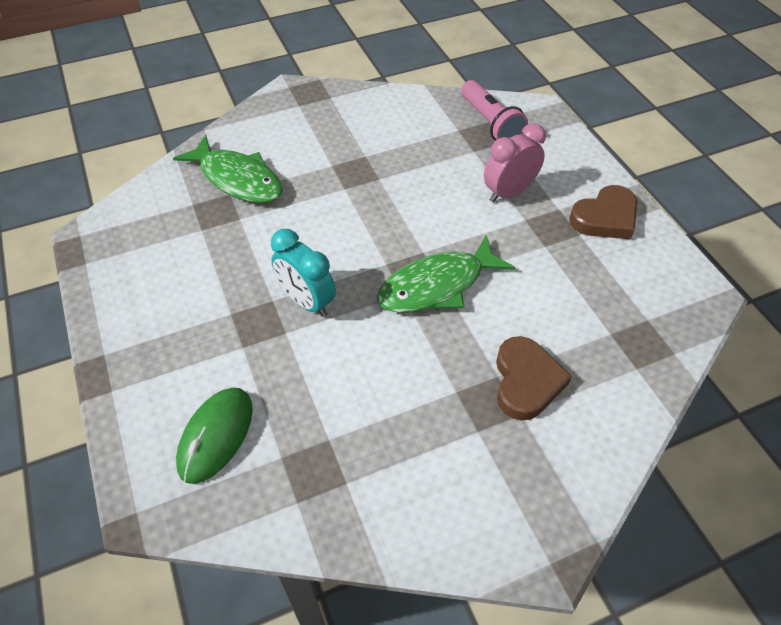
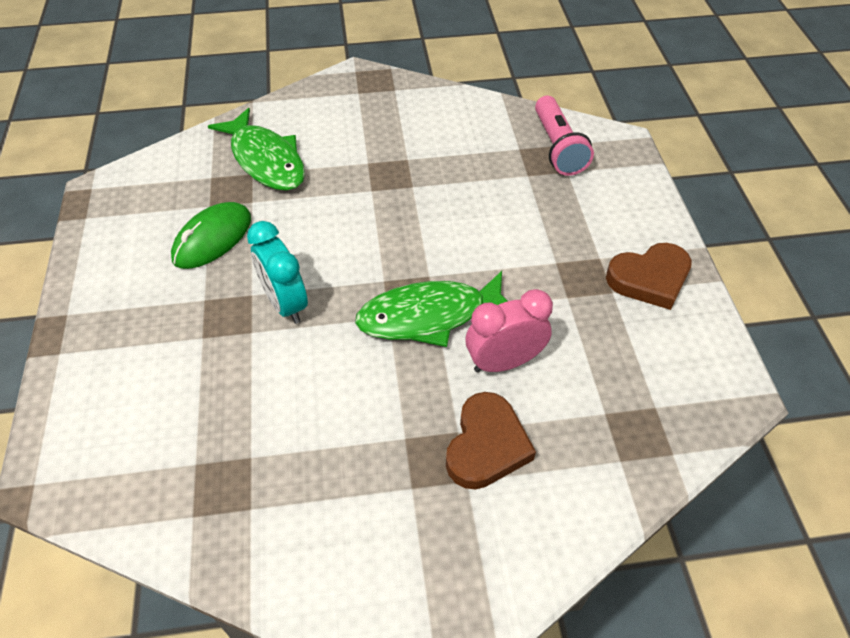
camera: 15 degrees right, 0 degrees up
(216, 436) = (139, 425): green mouse -> green mouse (212, 238)
(509, 192) = (549, 228): pink clock -> pink clock (504, 362)

